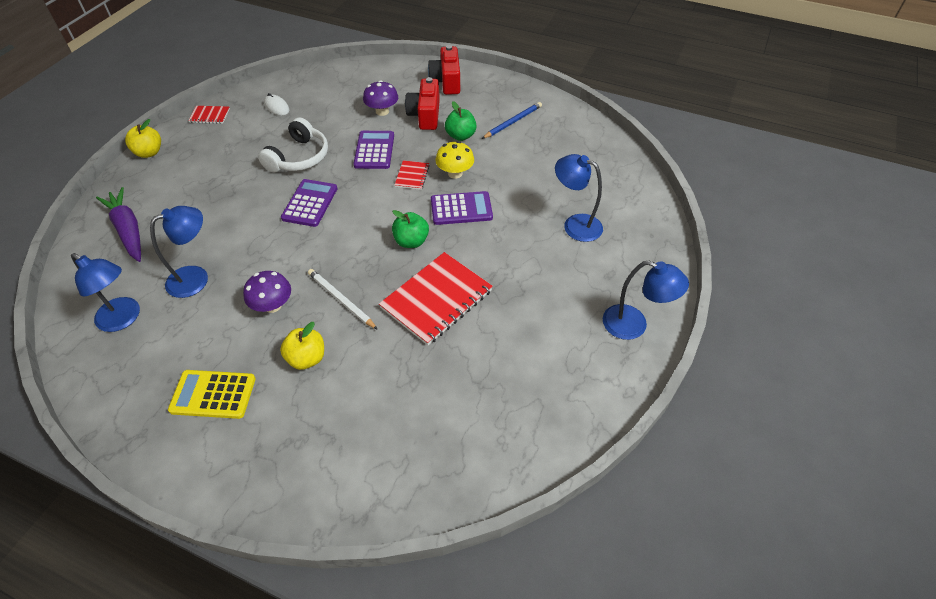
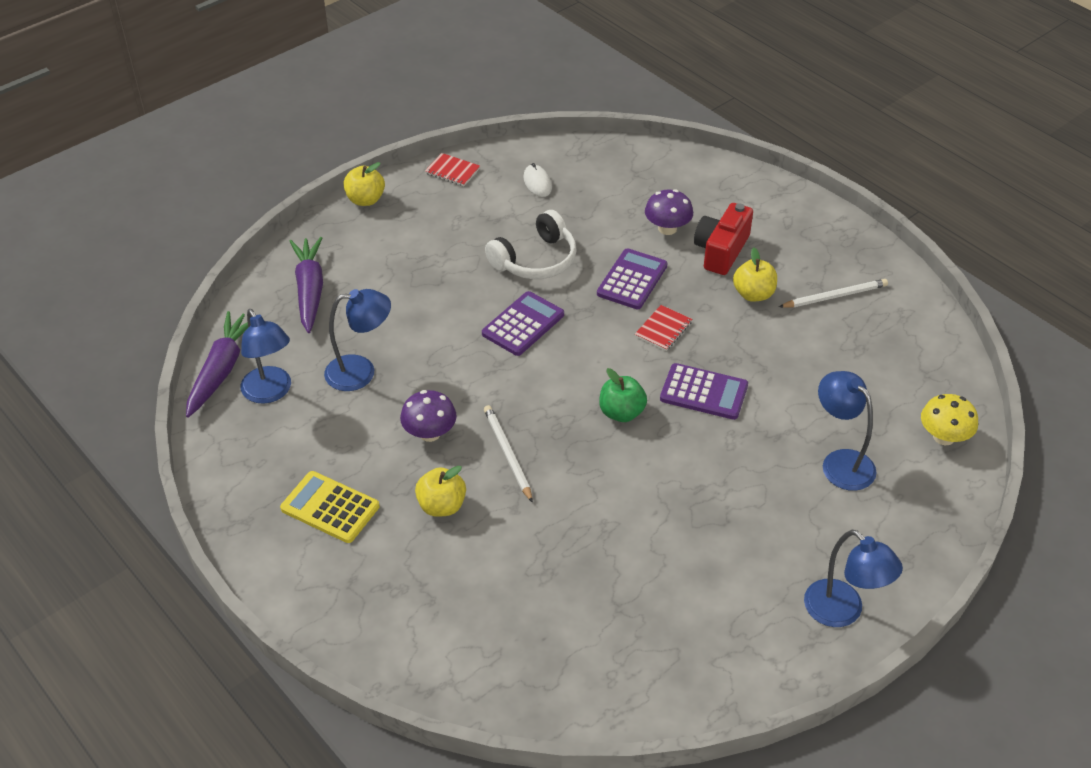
camera: 25 degrees right, 5 degrees down
(72, 315) = (221, 369): none -> purple carrot
(436, 299) = (617, 493): red notebook -> none
(446, 81) = (774, 210): red camera -> none
(455, 173) = (719, 343): yellow mushroom -> yellow mushroom (944, 437)
(460, 136) = (753, 294): green apple -> yellow apple
(513, 122) = (835, 296): blue pencil -> white pencil

